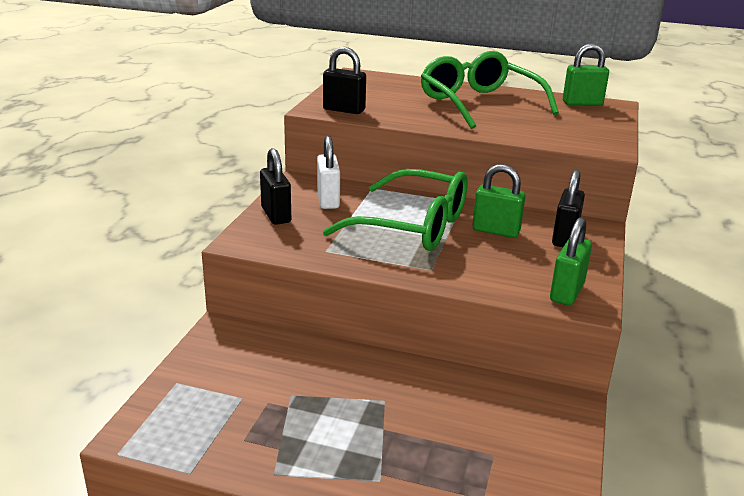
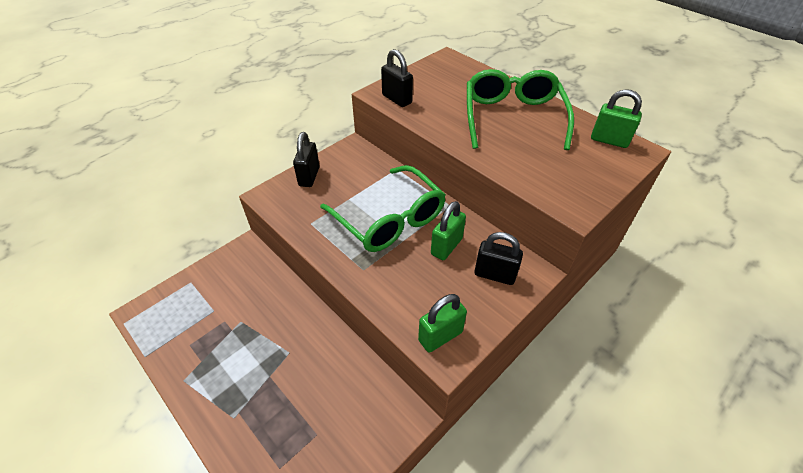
camera: 30 degrees right, 20 degrees up
(328, 200) = (355, 172): white padlock -> none
(496, 231) = (446, 246): green padlock -> green padlock turned 75 degrees clockwise
(564, 238) = (494, 275): black padlock -> black padlock turned 60 degrees clockwise

